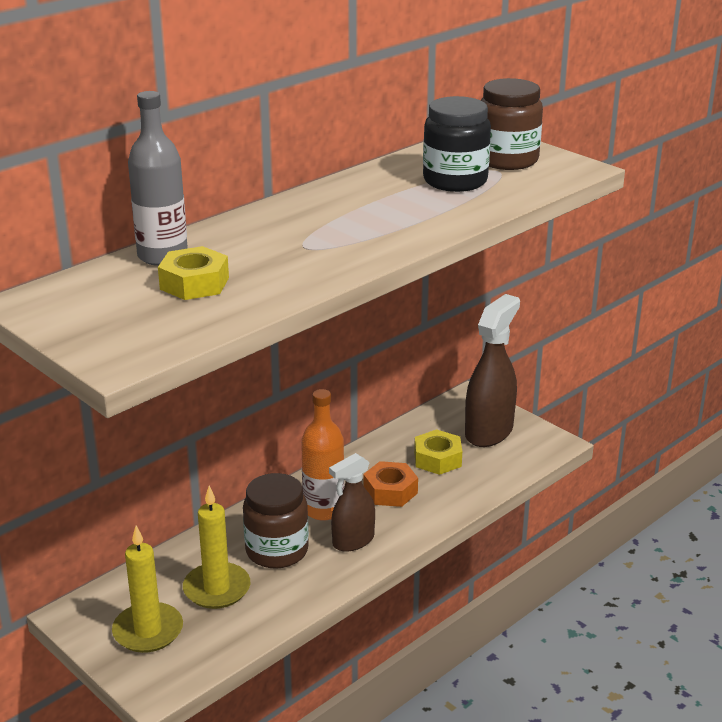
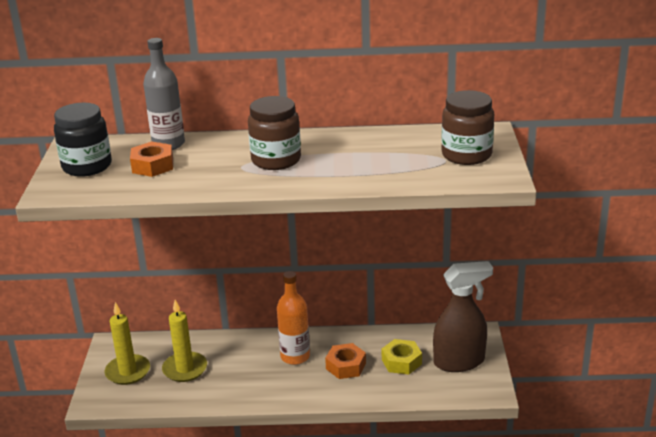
camera: 45 degrees right, 0 degrees up
(194, 283) = (153, 166): yellow nut -> orange nut
(277, 551) = (240, 366): brown jar -> brown jar (276, 160)
(353, 541) = (284, 383): brown spray bottle -> none
(455, 181) = (404, 157): black jar -> black jar (87, 166)

